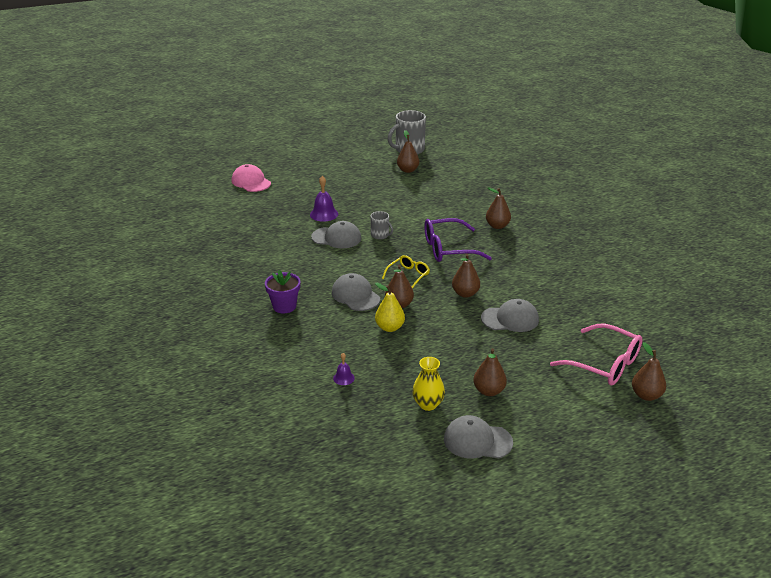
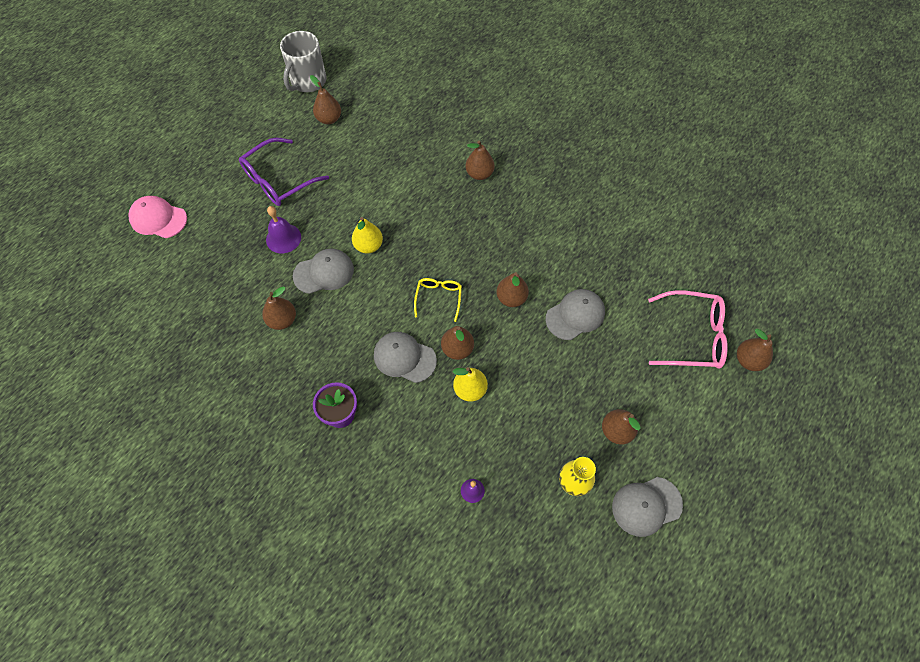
camera: 30 degrees left, 30 degrees up
(287, 250) = (282, 320): none -> brown pear
(380, 235) = (368, 246): grey mug -> yellow pear
(448, 249) = (453, 235): purple glasses -> purple glasses (278, 180)

